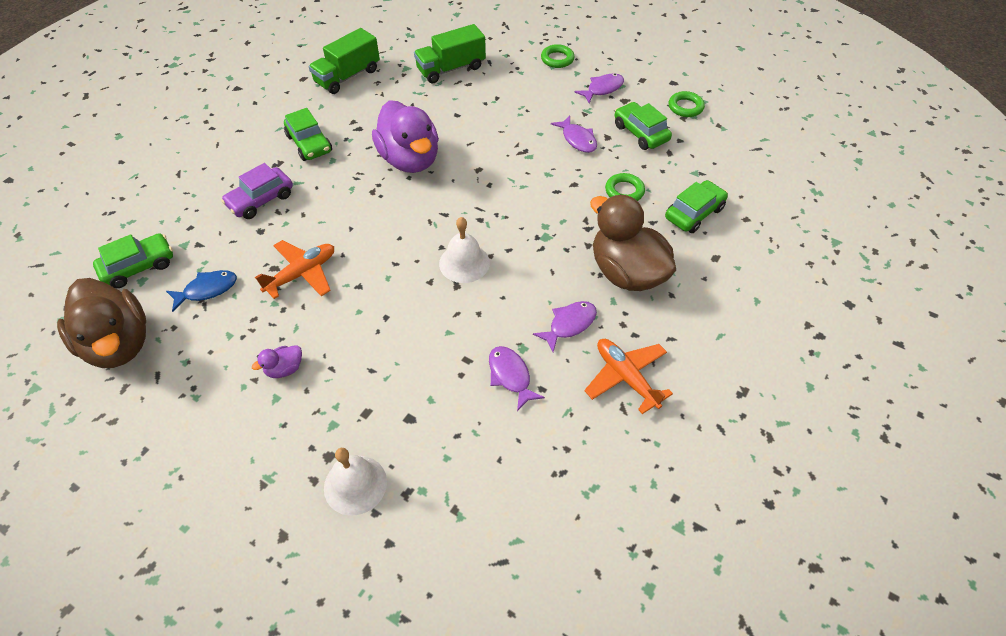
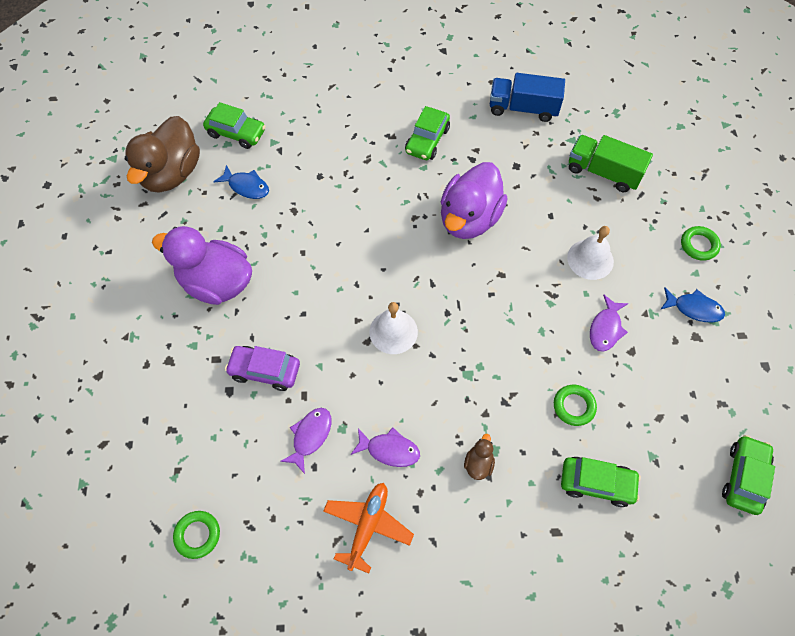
camera: 55 degrees right, 10 degrees up
(261, 200) = (347, 154): purple car -> purple car (265, 371)
(284, 369) = (216, 283): purple duck -> purple duck, size x2.43
(302, 274) = (301, 231): orange plane -> none
(347, 76) = (523, 108): green truck -> blue truck
(355, 484) = (158, 392): white bell -> white bell (590, 259)
(602, 89) = (694, 308): purple fish -> blue fish
(626, 272) = (478, 463): brown duck -> brown duck, size x0.41
(640, 133) = (663, 377): green car -> green car (744, 477)
(685, 107) = (738, 397): green ring -> green ring (197, 535)

